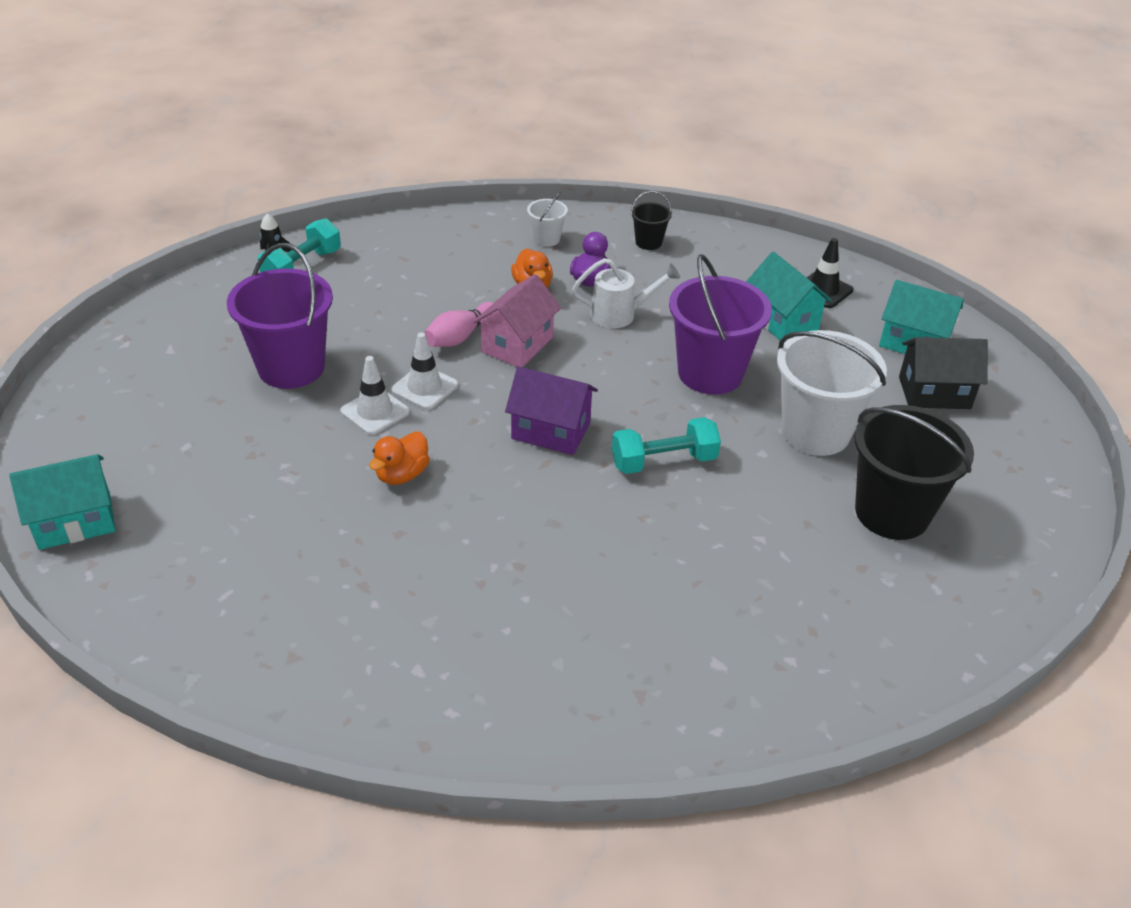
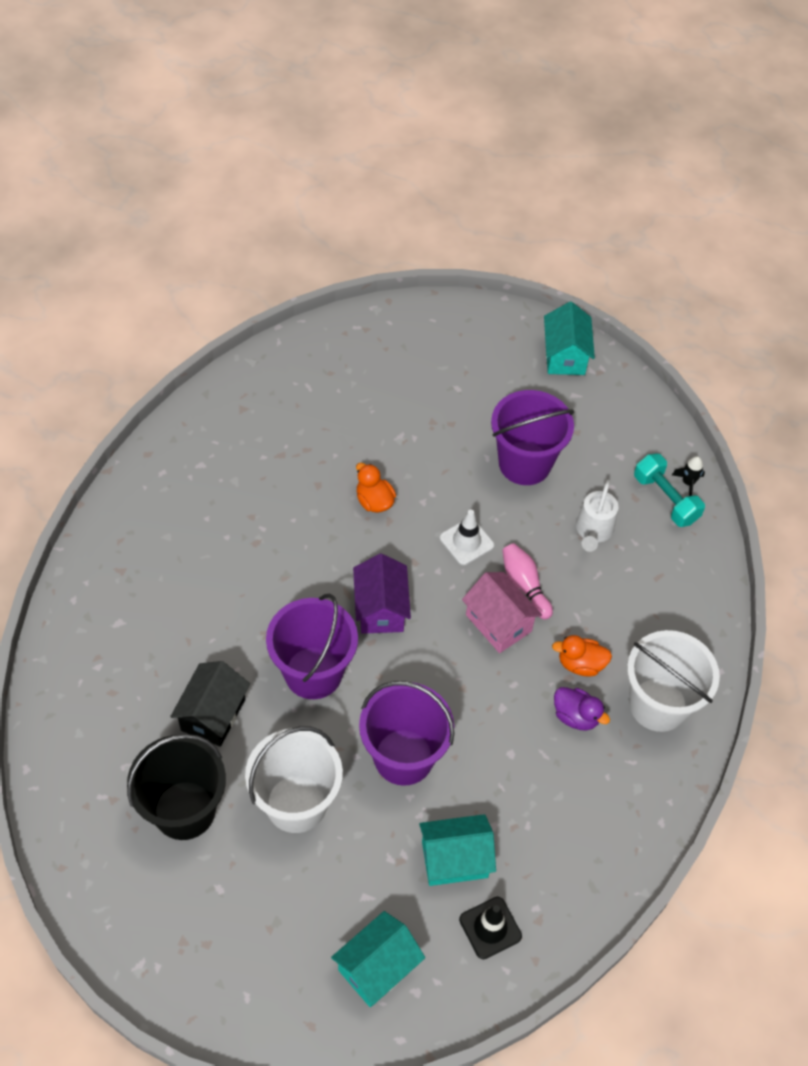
camera: 110 degrees right, 15 degrees up
(75, 521) = (407, 325): turquoise house -> turquoise house (565, 356)
(375, 412) = (450, 502): white traffic cone -> none
(546, 239) = (658, 704): white bucket -> white bucket, size x2.14
(551, 431) = (380, 609): purple house -> purple house turned 45 degrees counterclockwise
(620, 315) = (513, 720): white watering can -> white watering can (593, 531)
(648, 242) = (626, 796): black bucket -> none
(664, 461) = (313, 672): turquoise dumbbell -> purple bucket
(934, 392) = (301, 939): black house -> black house (213, 714)

